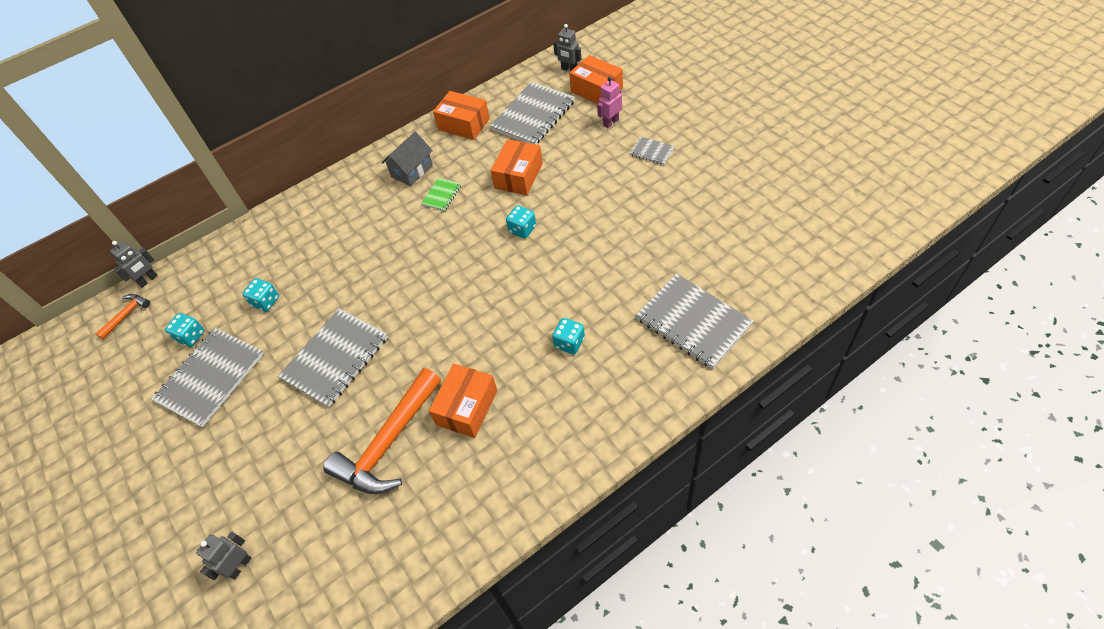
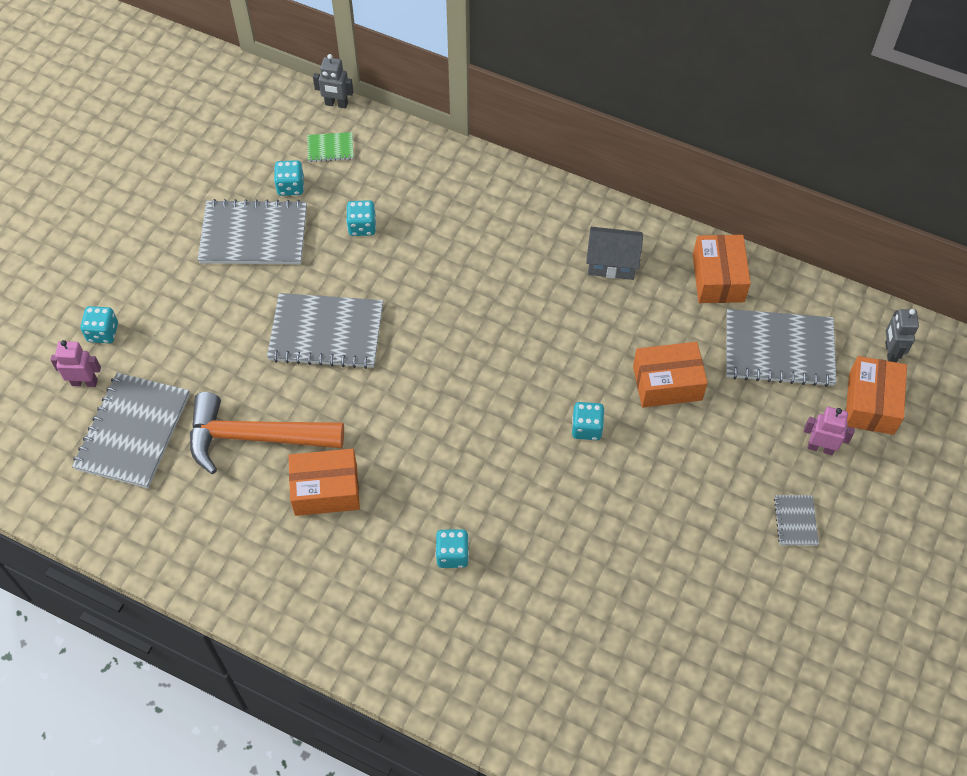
camera: 55 degrees right, 5 degrees up
(126, 315) = (288, 114): orange hammer -> none
(204, 532) = (103, 332): none -> turquoise dice
(240, 566) = (84, 382): grey robot -> pink robot
(441, 195) = (592, 315): green notebook -> green notebook (330, 148)
(693, 322) = (545, 679): grey notebook -> grey notebook (133, 432)

